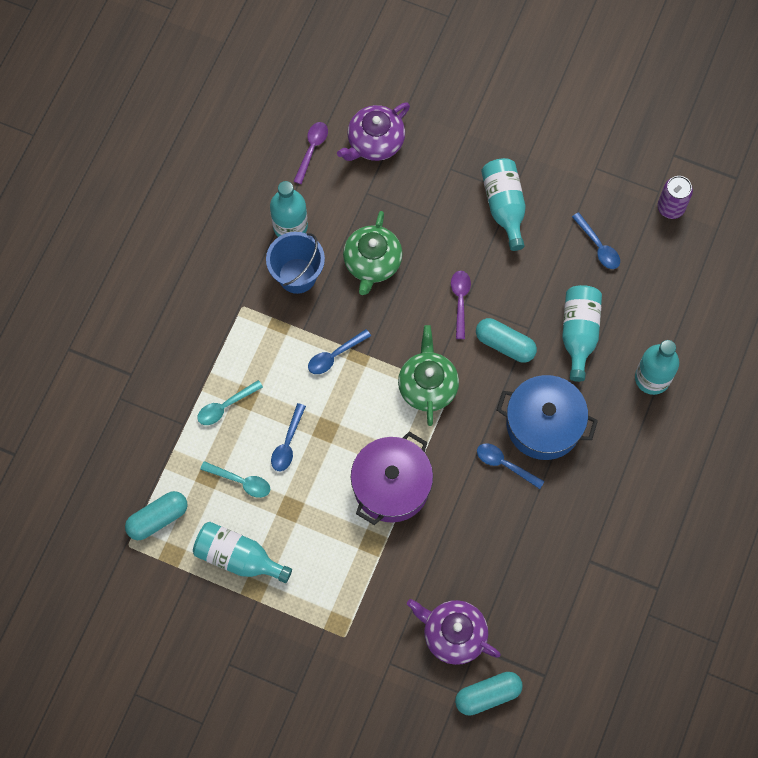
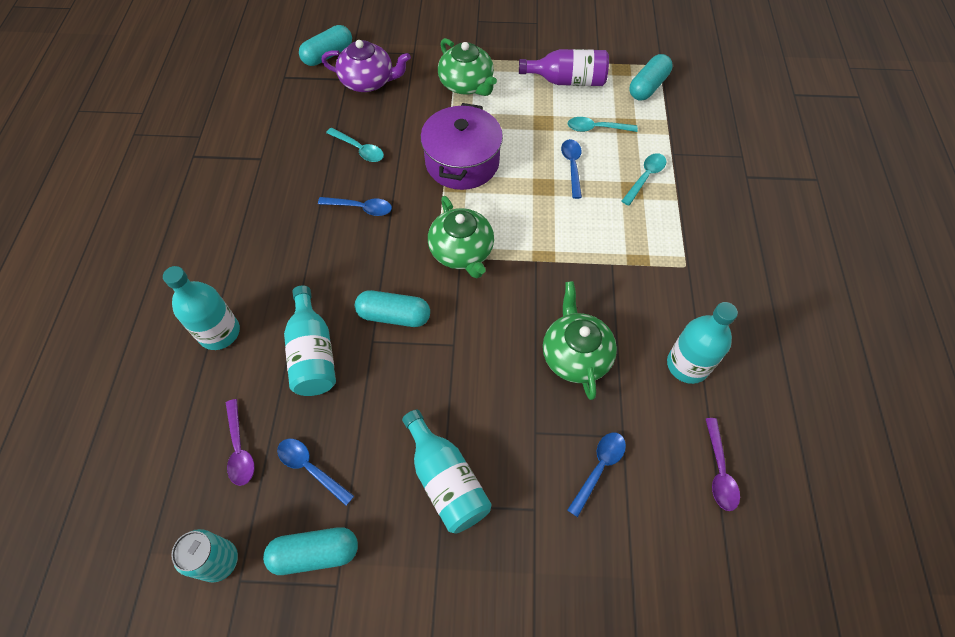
camera: 160 degrees right, 10 degrees down
(238, 557) = (567, 81): turquoise bottle -> purple bottle
(297, 275) = (648, 314): blue bucket -> none
(335, 355) = (567, 250): blue spoon -> blue spoon (599, 468)
(348, 591) = (466, 84): none -> green teapot
(375, 142) = (648, 512): purple teapot -> none
(460, 301) = (459, 345): purple spoon -> purple spoon (239, 449)
(488, 538) = (359, 149): none -> turquoise spoon
(544, 424) = (331, 253): blue pot -> none
(606, 191) = (315, 553): none -> turquoise capsule
(670, 207) = (219, 561): purple can -> turquoise can

